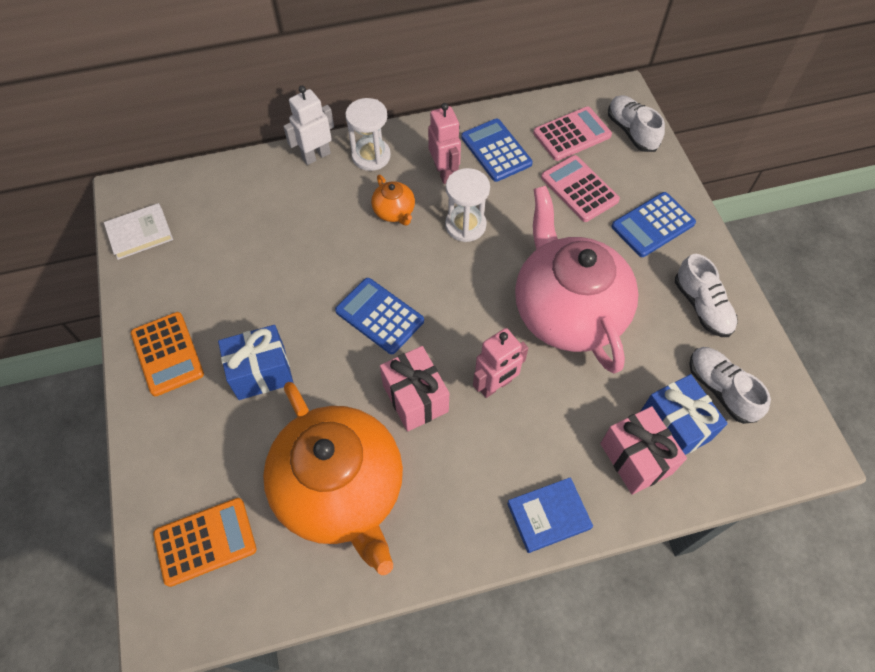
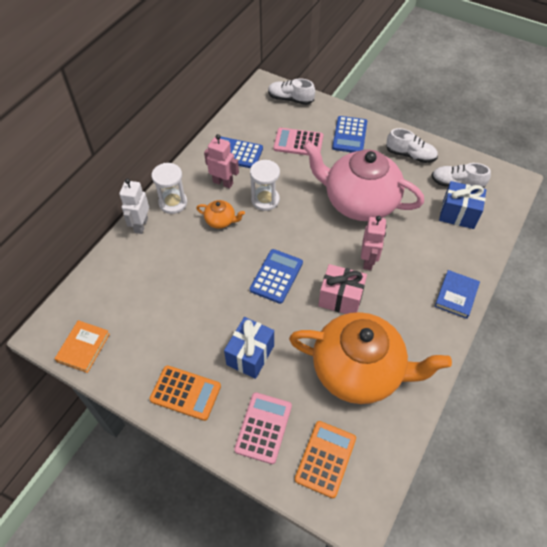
camera: 45 degrees left, 5 degrees down
(140, 233) = (83, 347): white book -> orange book
(379, 316) = (276, 276): blue calculator -> blue calculator turned 120 degrees clockwise
(572, 134) = (264, 119): pink calculator -> pink calculator (263, 427)
(635, 458) = (459, 240): pink gift -> none

